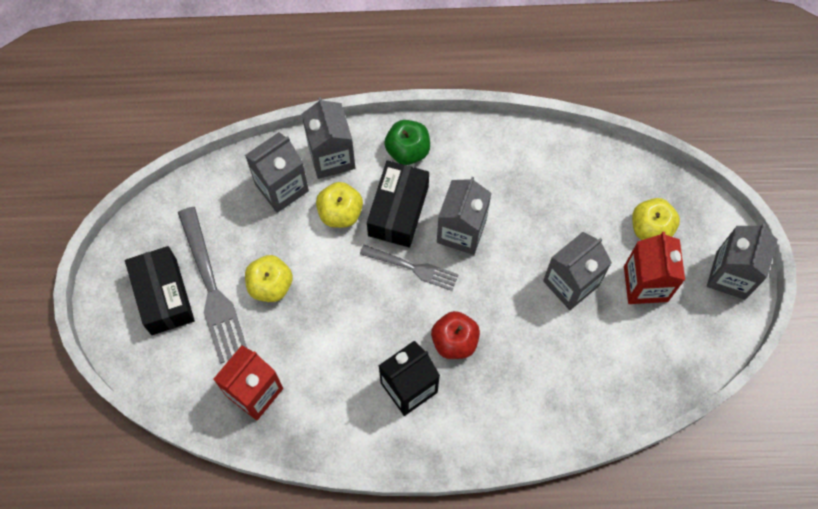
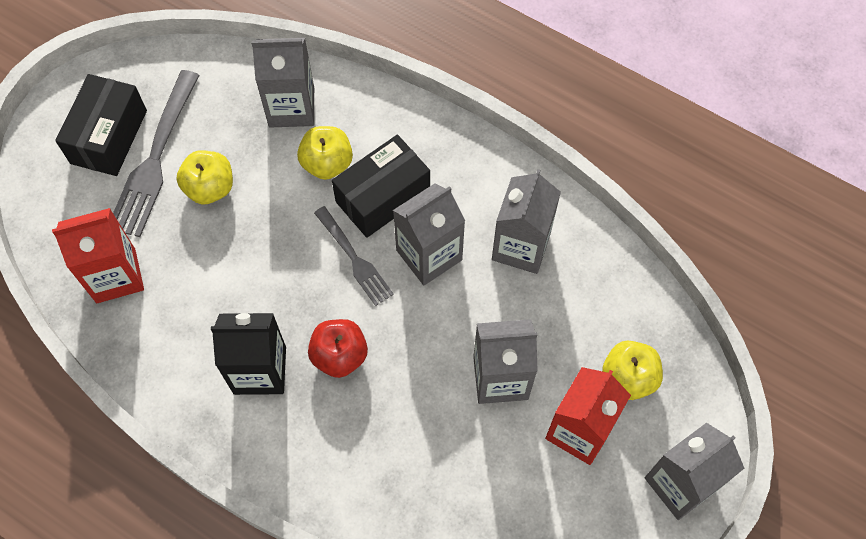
camera: 35 degrees right, 5 degrees down
(331, 156) = (359, 108): grey carton -> grey carton (521, 246)
(407, 150) = (437, 146): green apple -> none

